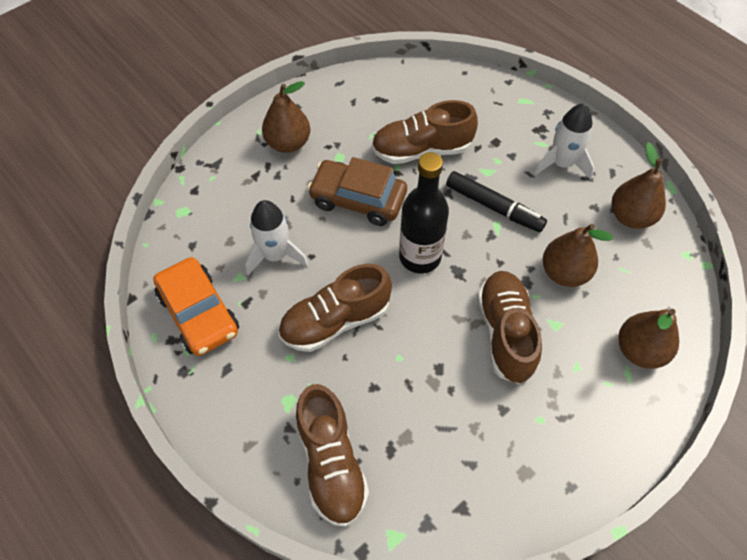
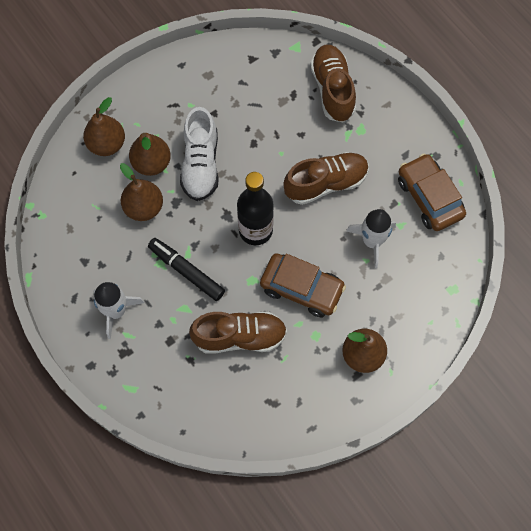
camera: 175 degrees left, 10 degrees up
(199, 313) = (429, 197): orange car -> brown car
(505, 333) = (201, 164): brown shoe -> white shoe
(631, 216) = (74, 252): brown pear -> brown pear (151, 163)

